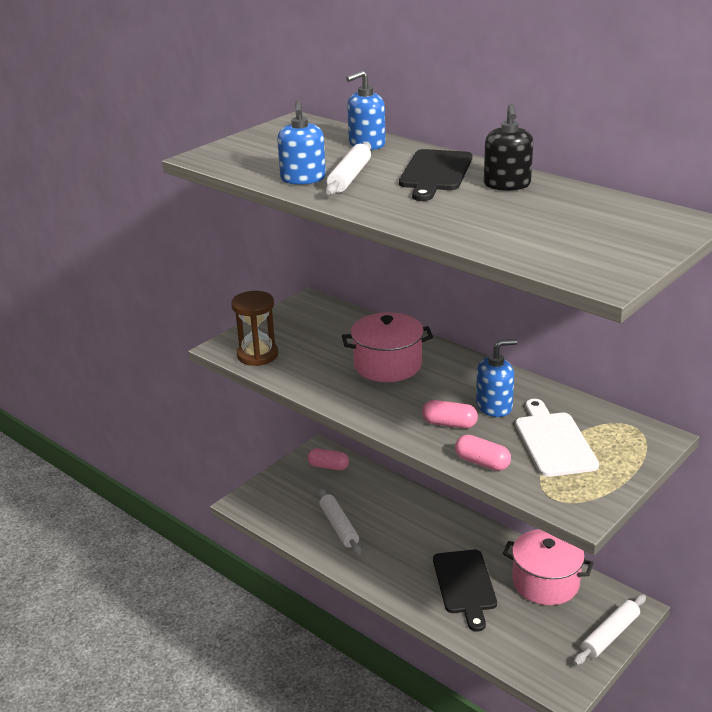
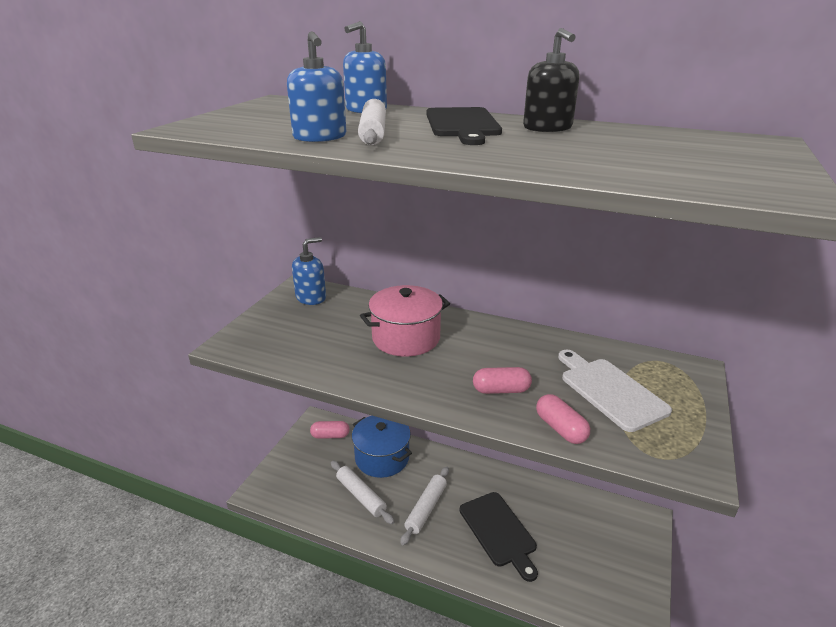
camera: 20 degrees left, 0 degrees up
(257, 355) = (268, 348): brown hourglass -> none
(374, 497) = (382, 458): none -> blue pot
(482, 462) = (560, 428): pink capsule -> pink capsule turned 45 degrees clockwise
(494, 406) = (531, 363): blue soap dispenser -> blue soap dispenser (311, 297)
(545, 582) = (565, 511): pink pot -> none
(610, 635) = (644, 553): white rolling pin -> white rolling pin (426, 508)

